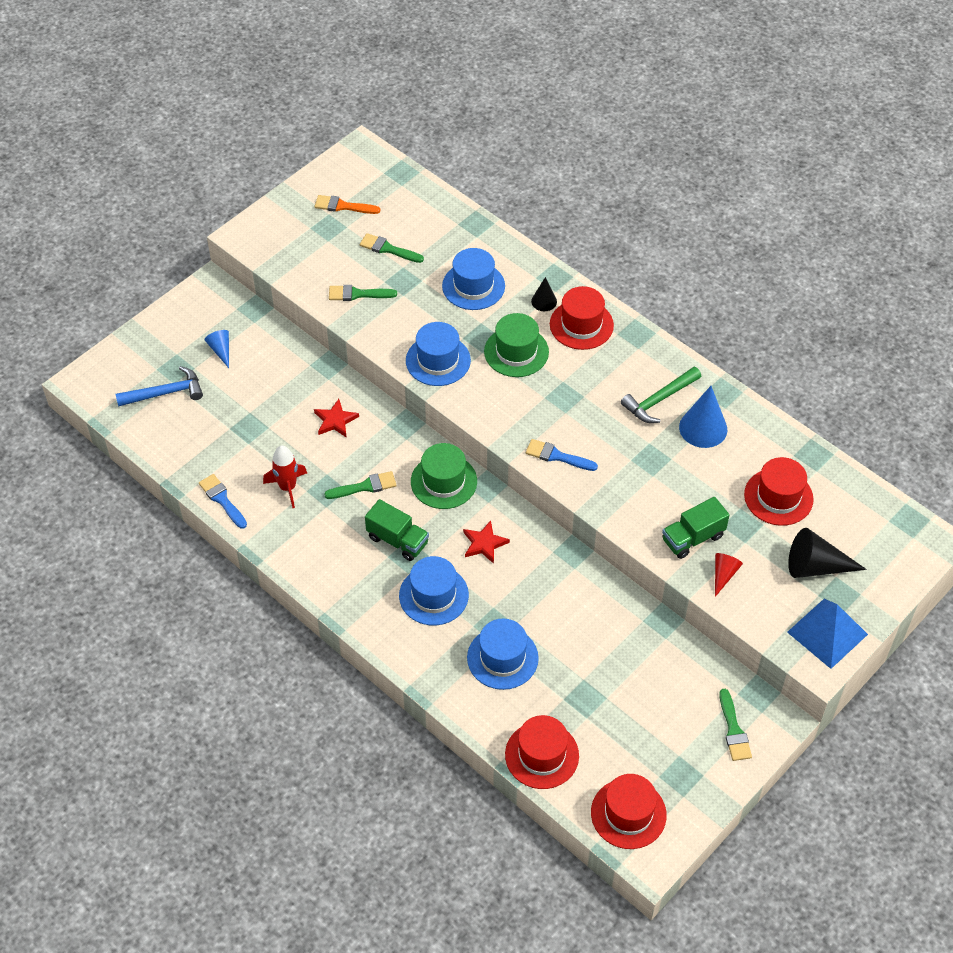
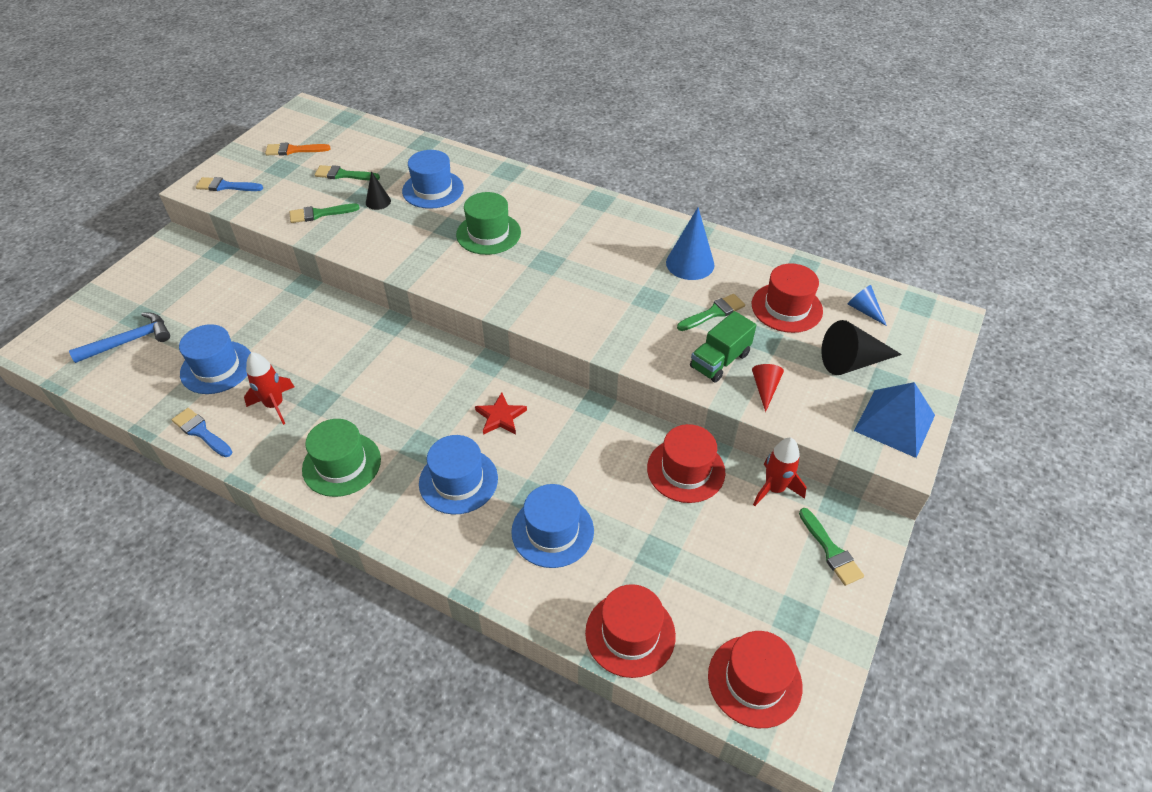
camera: 15 degrees left, 5 degrees down
(221, 350) = (187, 293): blue cone -> blue cone (864, 310)
(335, 420) = (318, 333): red star -> none
(365, 486) = (360, 387): green brush -> green brush (713, 313)
(398, 540) = (406, 433): green truck -> none
(438, 360) = (412, 254): blue hat -> blue hat (217, 367)
(444, 481) = (443, 366): green hat -> green hat (341, 464)
(544, 301) = (503, 190): black cone -> black cone (378, 201)
(557, 456) = (556, 313): blue brush -> blue brush (226, 186)
(581, 325) = (544, 202): red hat -> red hat (685, 470)
(659, 400) = (639, 248): green hammer -> none
(706, 666) = (774, 488): none -> red rocket

